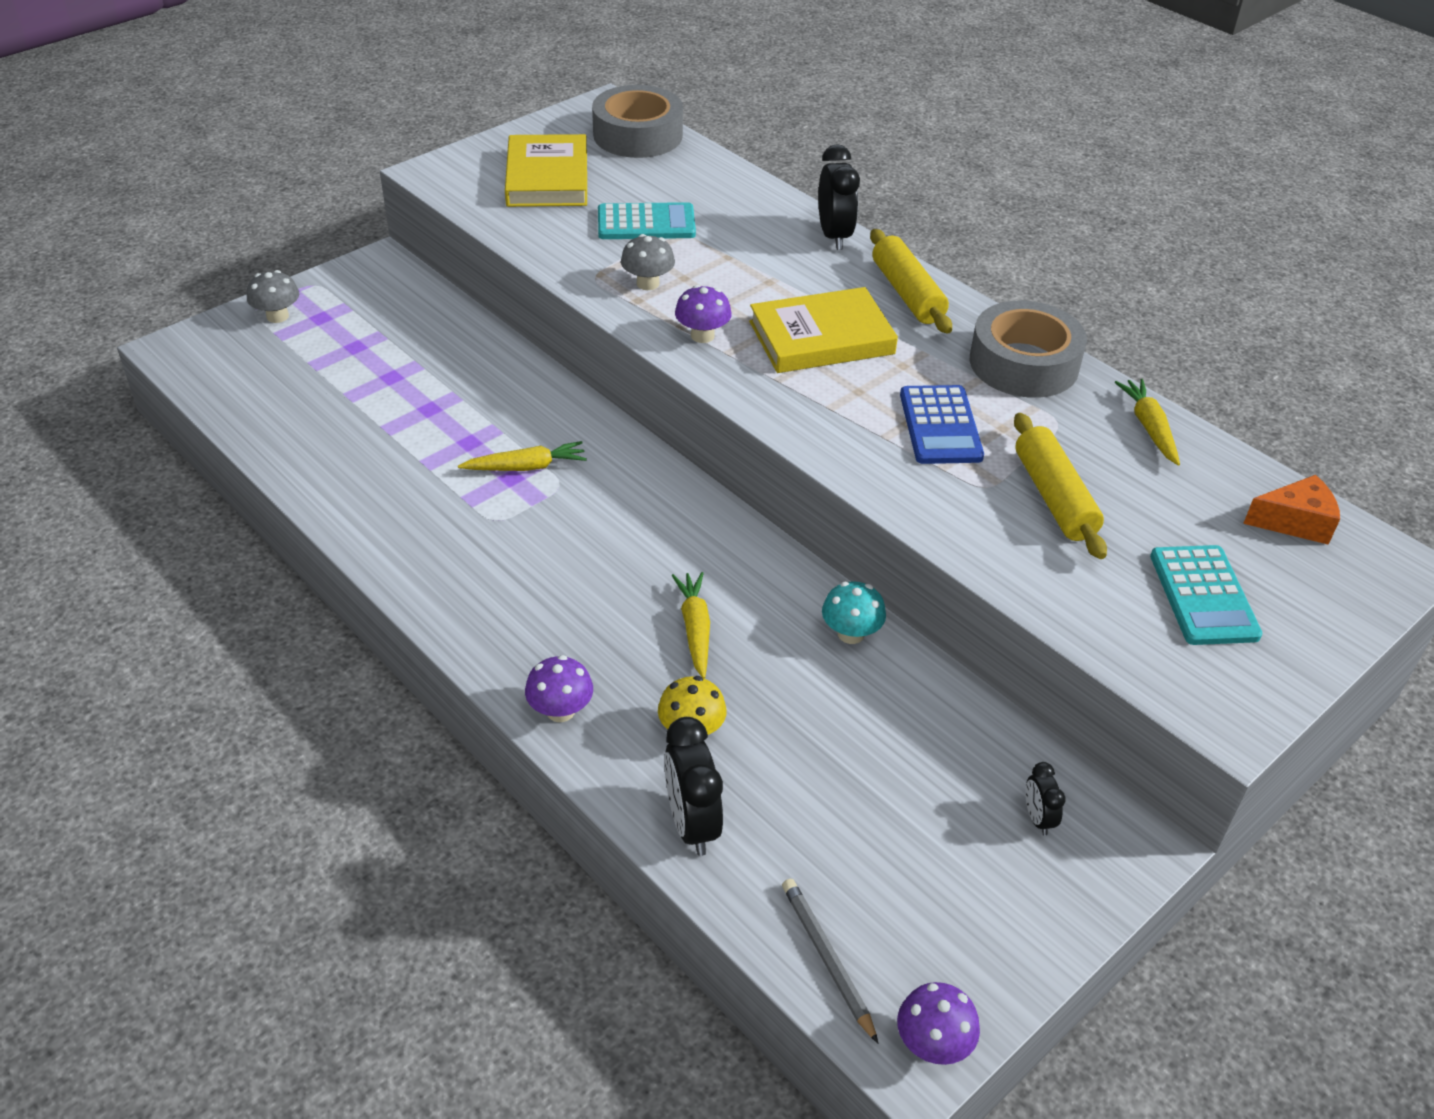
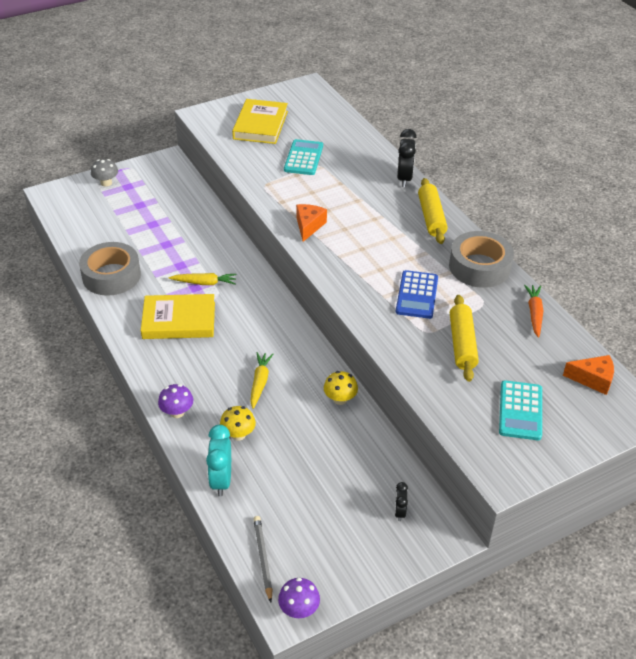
camera: 15 degrees right, 0 degrees up
(638, 135) = (319, 105): grey tape -> grey tape (111, 276)
(646, 223) = (303, 158): turquoise calculator -> turquoise calculator turned 90 degrees counterclockwise
(648, 283) = (291, 193): grey mushroom -> none
(692, 824) = (221, 480): black clock -> turquoise clock
(702, 335) = (309, 226): purple mushroom -> orange cheese
(821, 338) = (372, 236): yellow book -> yellow book (179, 320)
(851, 634) = (340, 399): turquoise mushroom -> yellow mushroom
(1149, 427) = (534, 313): yellow carrot -> orange carrot

